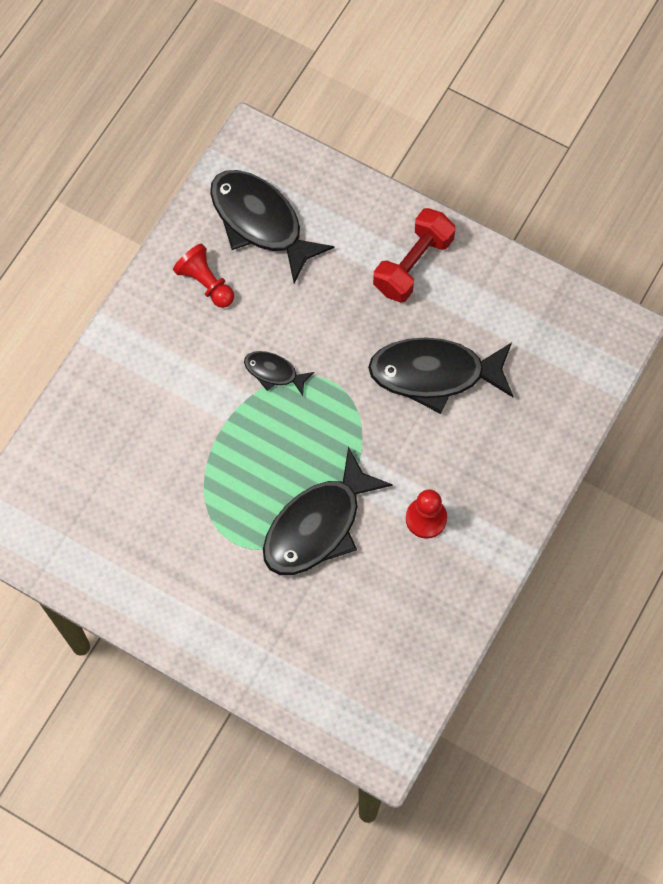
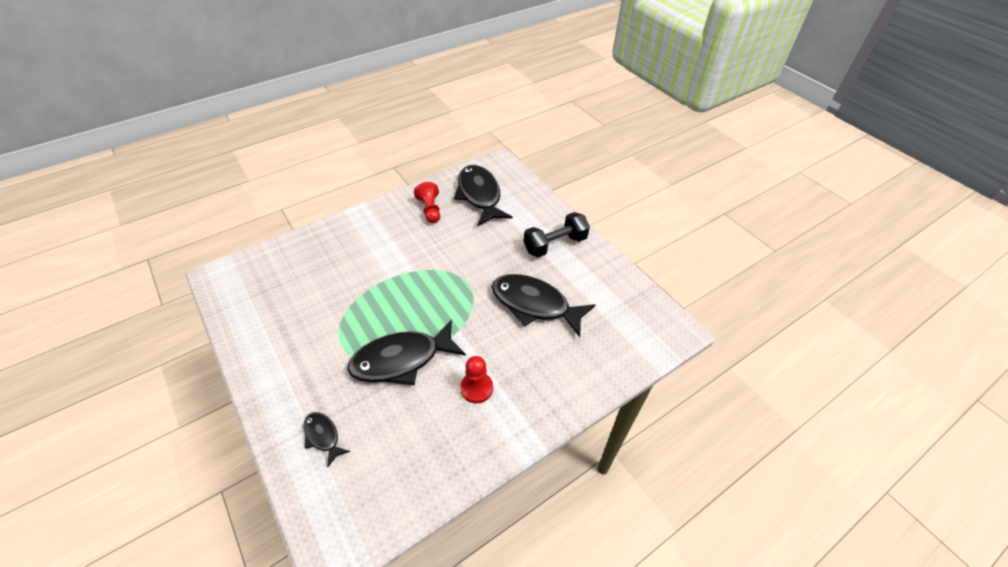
camera: 25 degrees right, 20 degrees down
(274, 372) = (436, 265): black fish -> black fish (323, 436)
(413, 264) = (555, 244): red dumbbell -> black dumbbell

